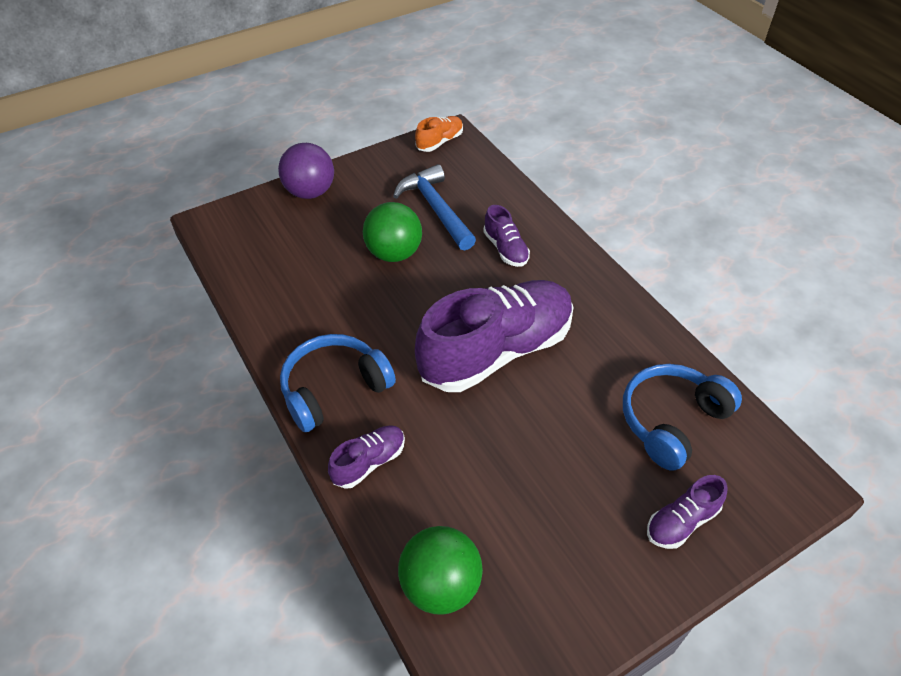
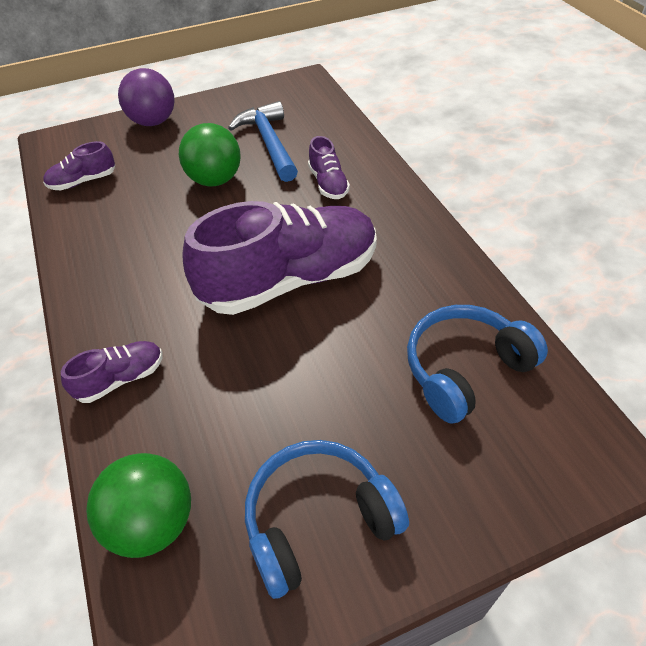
camera: 10 degrees right, 0 degrees up
(334, 389) = (111, 302): blue headphones -> blue headphones (318, 521)
(439, 142) = (291, 86): orange shoe -> none
(681, 521) = (451, 484): purple shoe -> purple shoe (83, 181)

